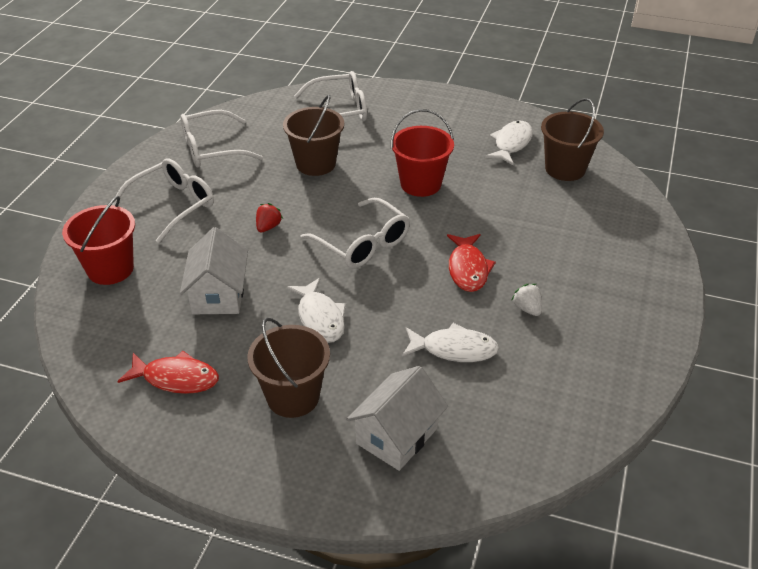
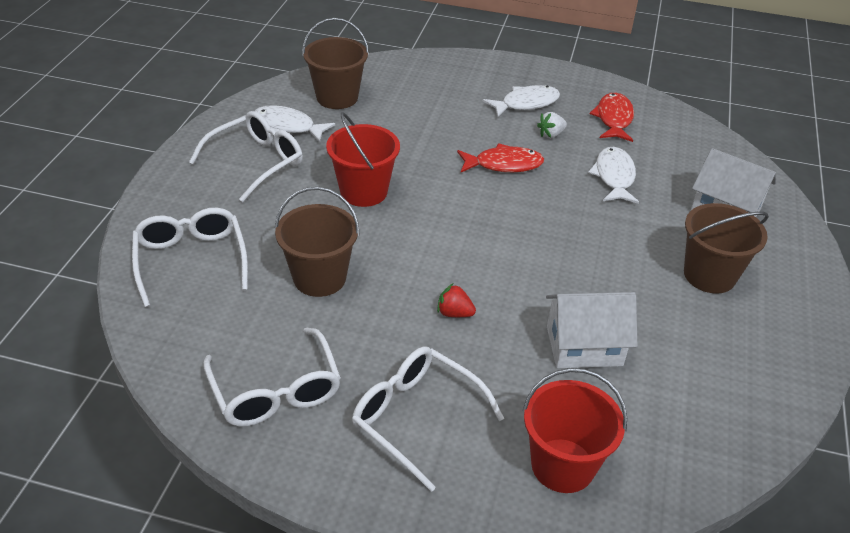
camera: 95 degrees left, 0 degrees up
(176, 378) = (721, 366): red fish -> red fish (613, 119)
(320, 318) = (599, 261): white fish -> white fish (526, 103)
(363, 244) = (475, 234): white glasses -> white glasses (256, 162)

